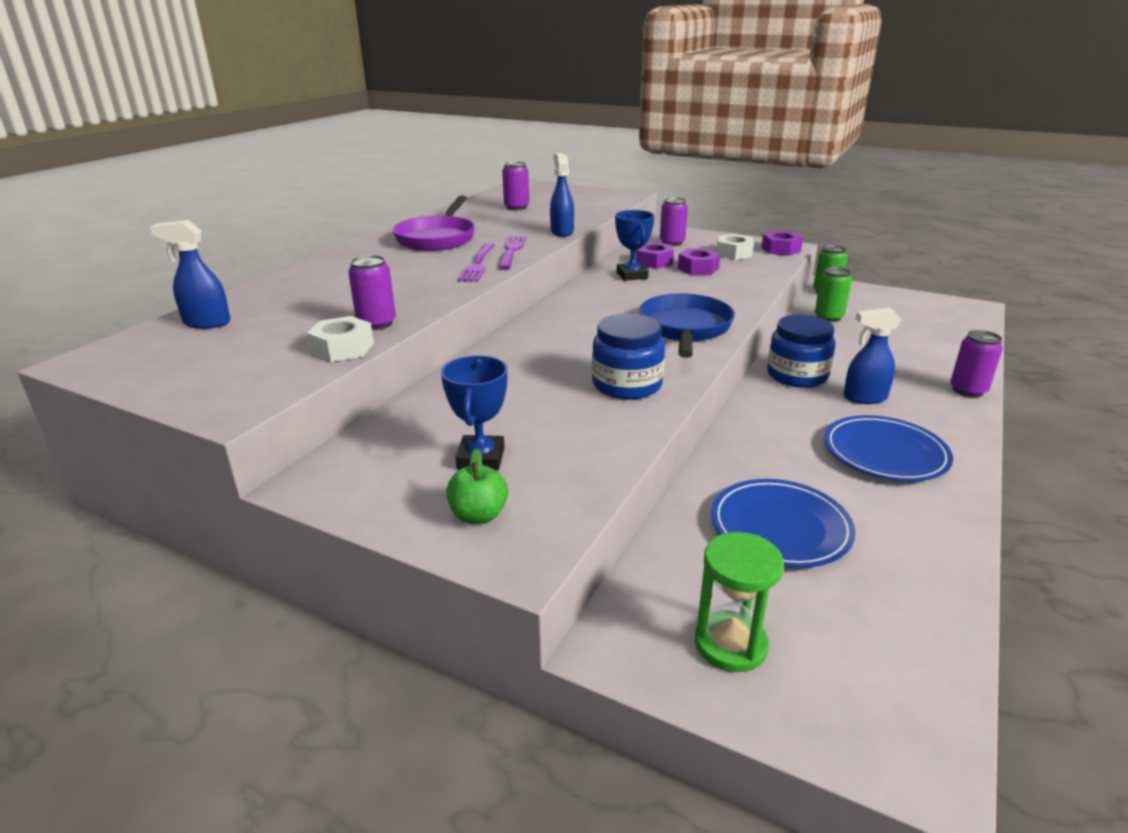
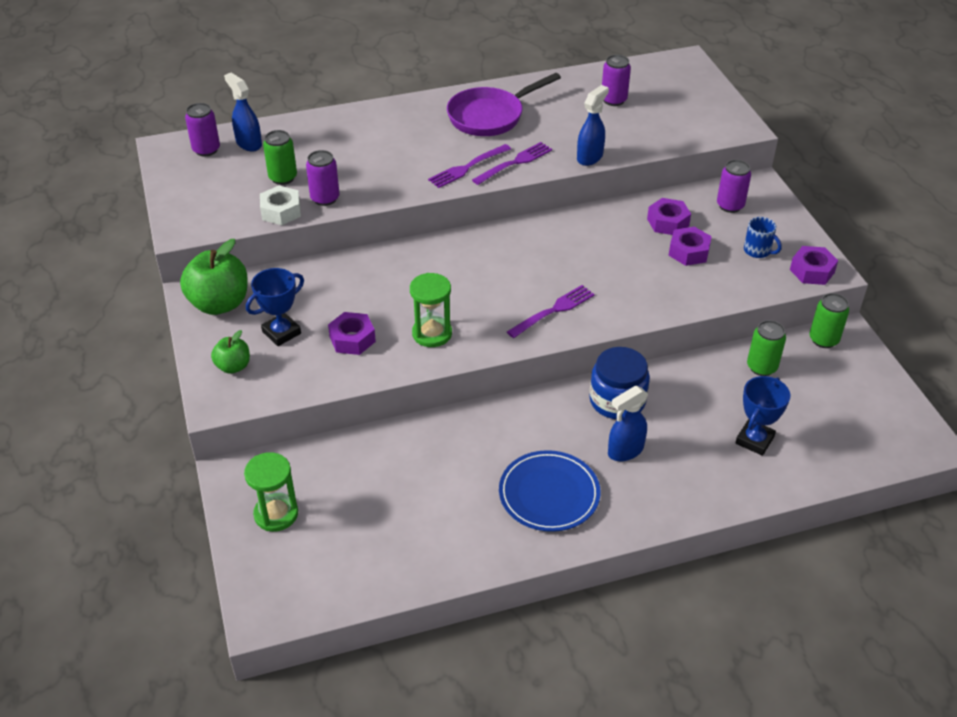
camera: 45 degrees right, 15 degrees up
(298, 328) = (283, 178): none -> green can
(358, 475) = (219, 304): none -> green apple
(565, 424) = (352, 339): none -> purple nut
(627, 385) = (432, 334): blue jar -> green hourglass
(632, 275) = (620, 229): blue trophy -> blue trophy (754, 440)
(685, 329) = (553, 311): blue pan -> purple fork
(733, 253) = (758, 251): white nut -> blue mug
(780, 527) = (399, 485): blue plate -> none
(864, 398) = (625, 451): blue spray bottle -> blue spray bottle turned 75 degrees counterclockwise
(968, 390) = (716, 501): purple can -> purple can (206, 150)

